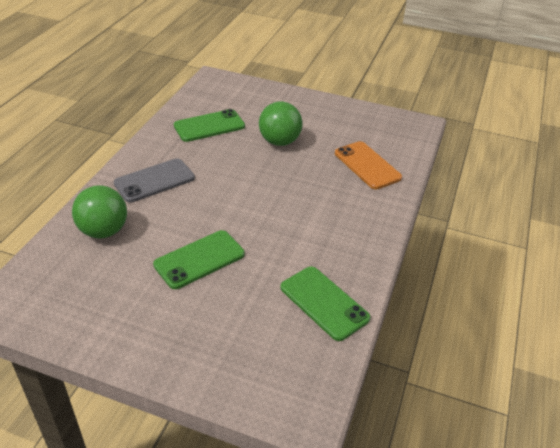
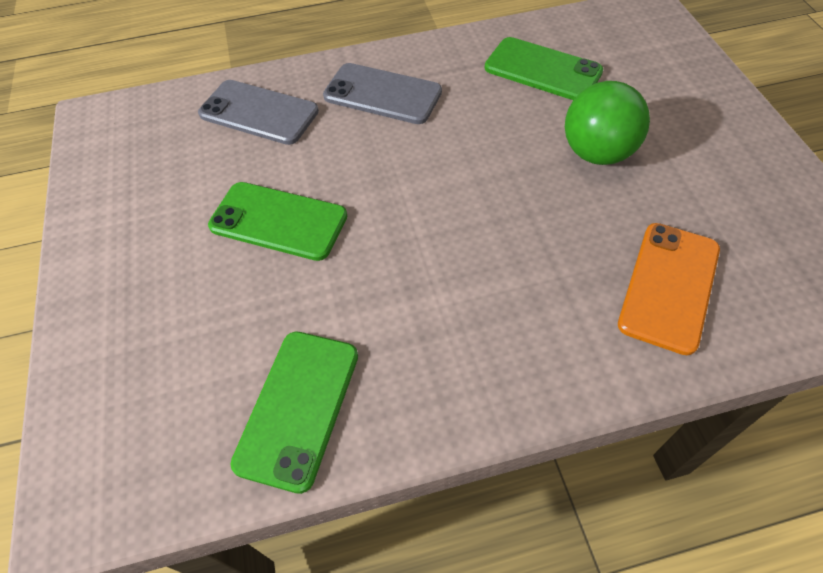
camera: 60 degrees right, 15 degrees up
(103, 231) = (258, 113): green ball -> grey phone

